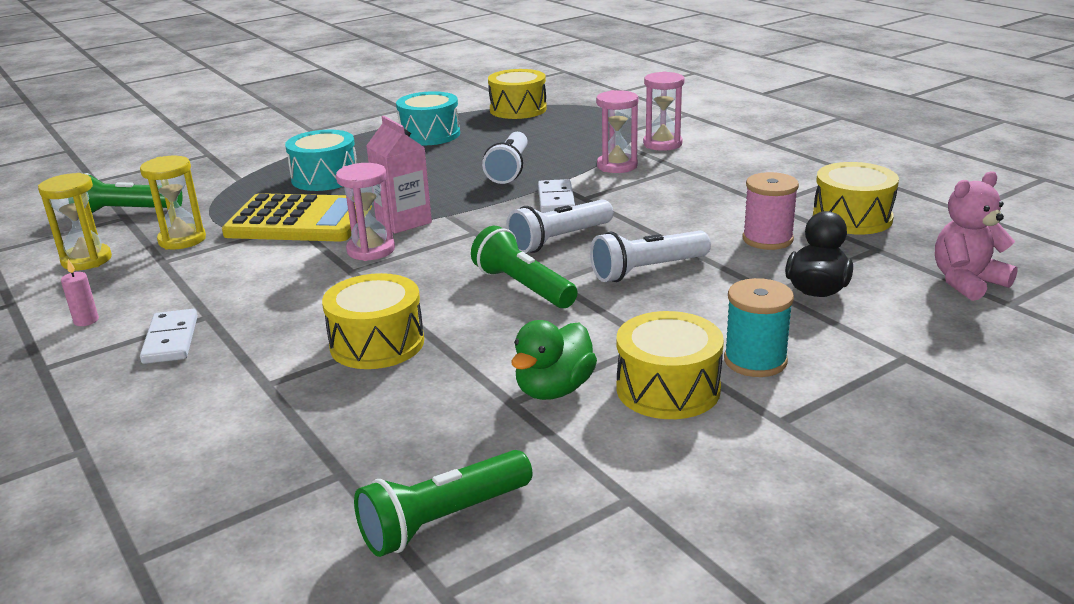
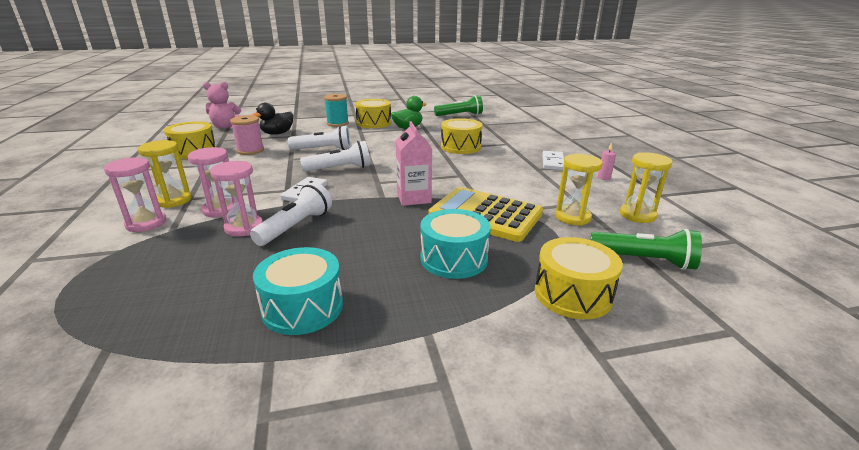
camera: 160 degrees left, 0 degrees up
(371, 250) = (444, 184): pink hourglass -> pink hourglass (244, 227)
(518, 109) = (136, 338): yellow drum -> yellow drum (573, 294)
(523, 287) = (384, 153): green flashlight -> none
(690, 162) = (173, 200): none -> yellow hourglass

